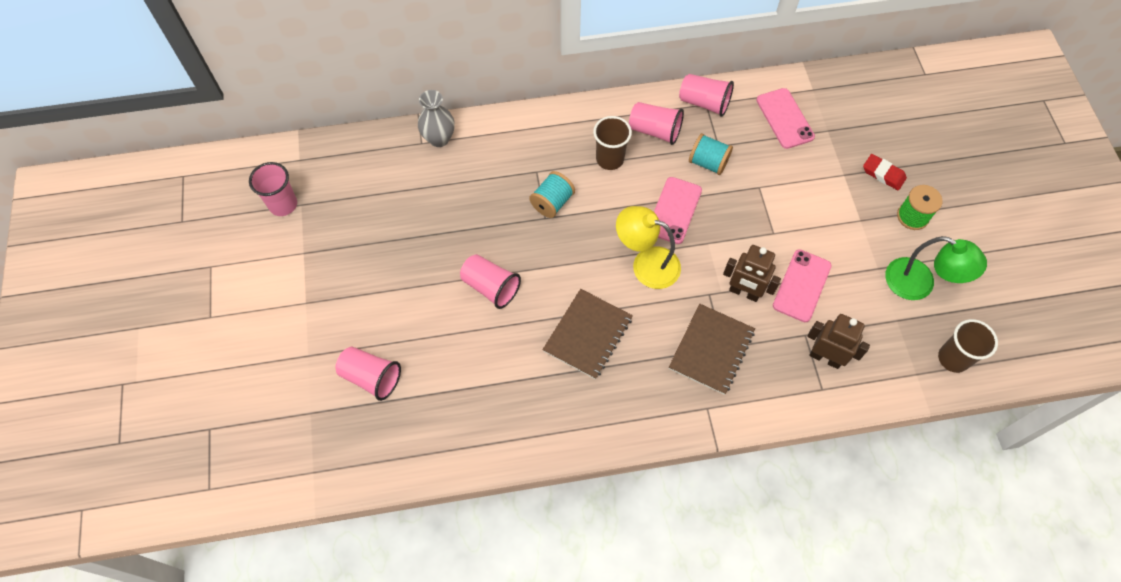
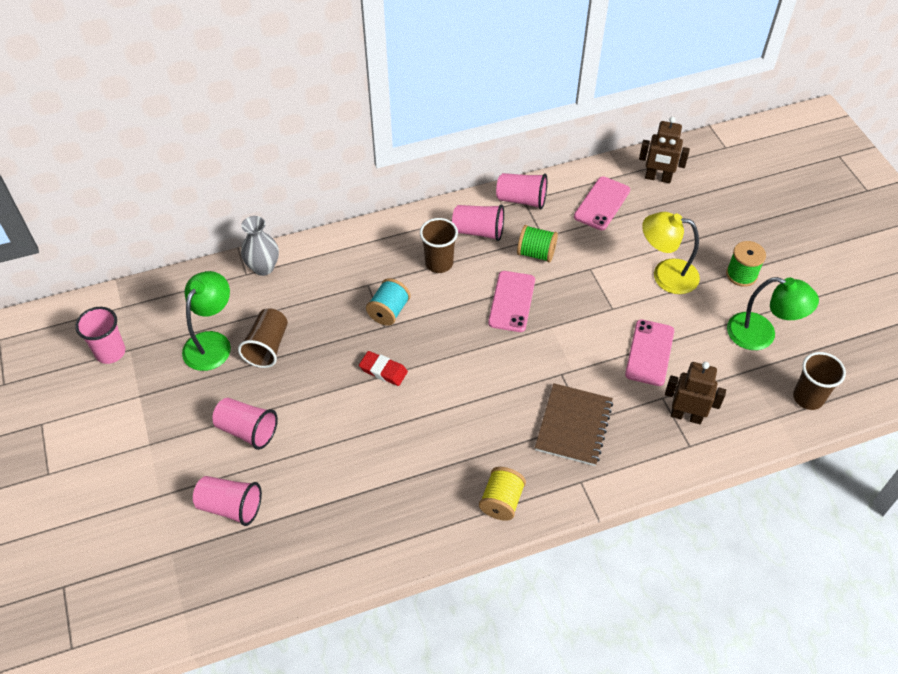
camera: 10 degrees left, 10 degrees down
(378, 209) = (212, 342): none -> green lamp
(430, 221) = (267, 347): none -> brown cup
(490, 287) = (340, 400): pink cup -> pink cup (247, 430)
(588, 334) = (447, 430): brown notebook -> none
(627, 415) = (501, 501): none -> yellow spool
(646, 264) = (493, 355): yellow lamp -> yellow lamp (665, 275)
(708, 163) = (536, 253): turquoise spool -> green spool
(744, 292) = (595, 367): brown robot -> brown robot (658, 178)
(784, 118) = (602, 203): pink phone -> pink phone turned 60 degrees clockwise
(883, 174) = (705, 240): red eraser -> red eraser (383, 370)

